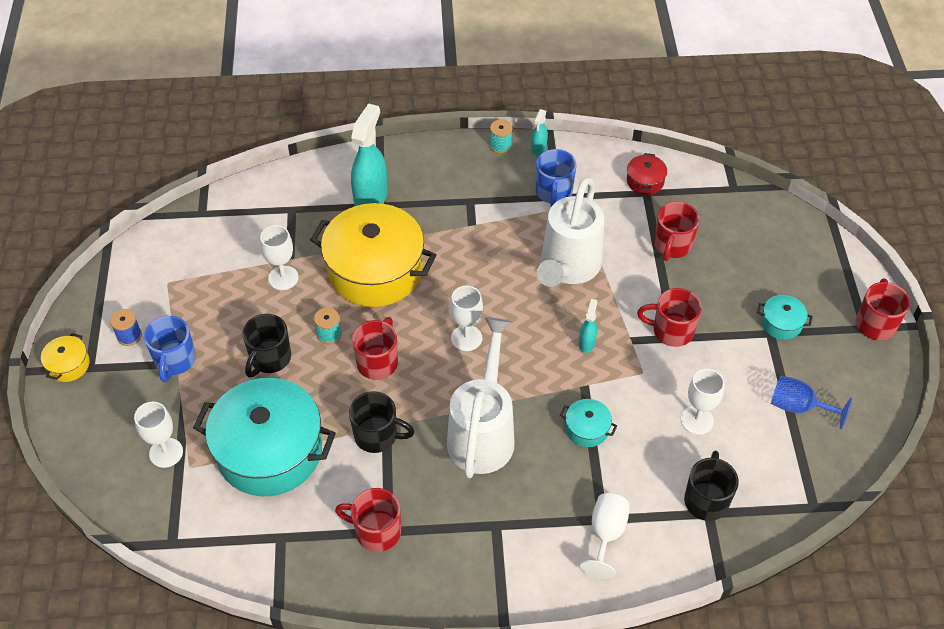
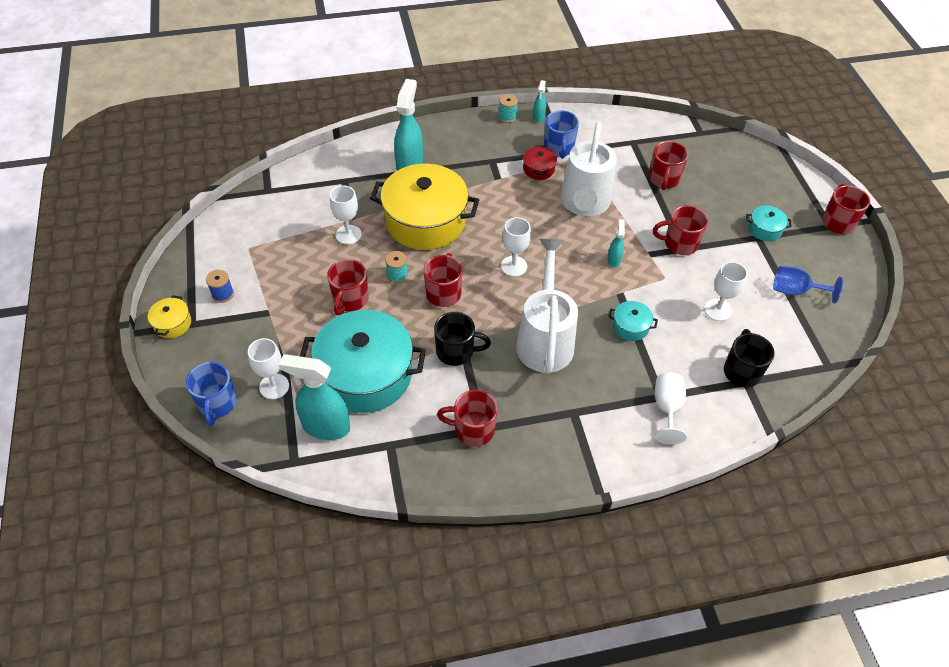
camera: 10 degrees left, 0 degrees up
(175, 360) = (267, 310): blue mug -> blue mug (217, 403)
(213, 506) = (325, 426): none -> turquoise spray bottle
(269, 358) = (350, 300): black mug -> red mug
(645, 181) = (630, 133): red pot -> red pot (538, 169)

